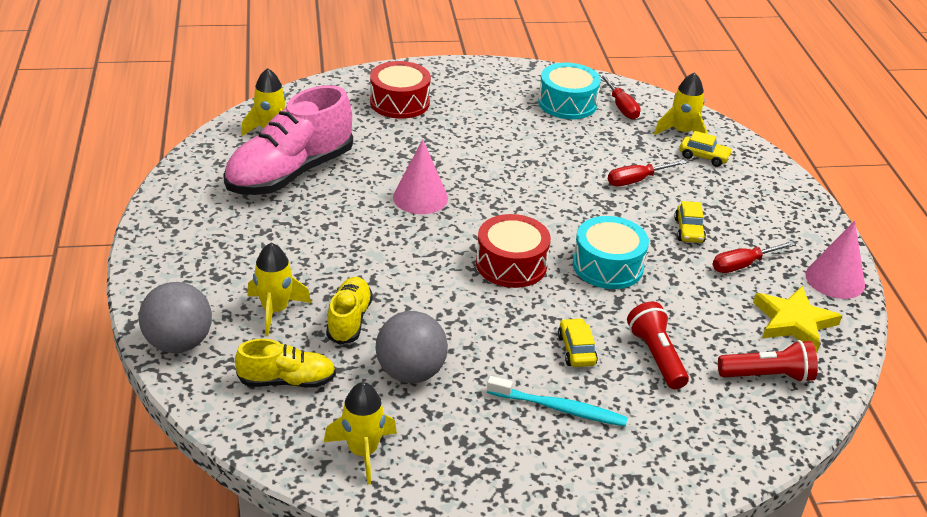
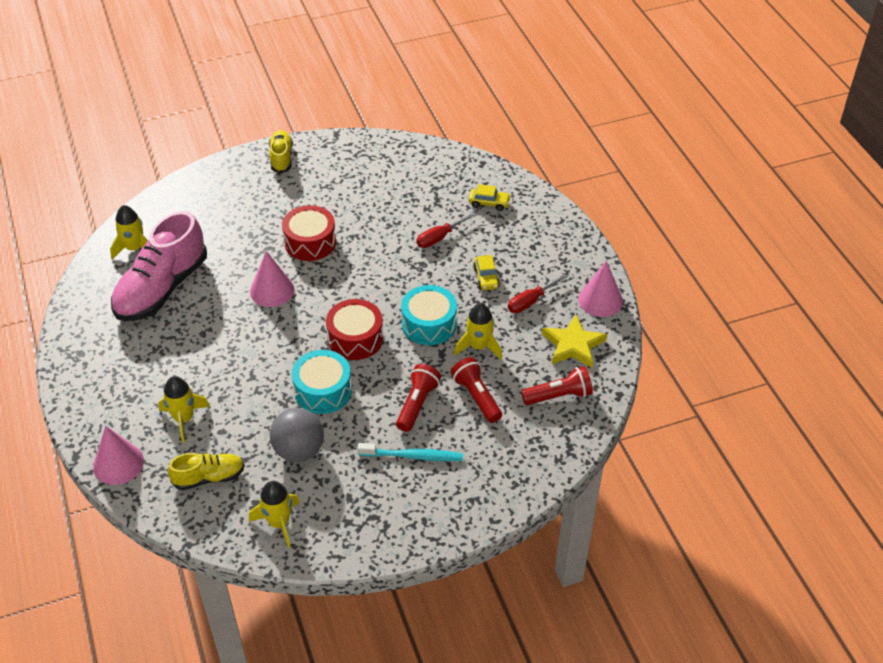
camera: 10 degrees left, 10 degrees up
(179, 343) = (118, 463): grey ball -> pink cone
(349, 320) = (242, 415): yellow shoe -> yellow shoe (281, 158)
(399, 102) = (234, 197): red drum -> red drum (310, 242)
(567, 103) = (372, 170): turquoise drum -> turquoise drum (323, 390)
(576, 350) = (417, 404): yellow car -> red flashlight
(621, 107) = (416, 165): red screwdriver -> none
(682, 132) = (469, 182): yellow rocket -> yellow rocket (479, 346)

